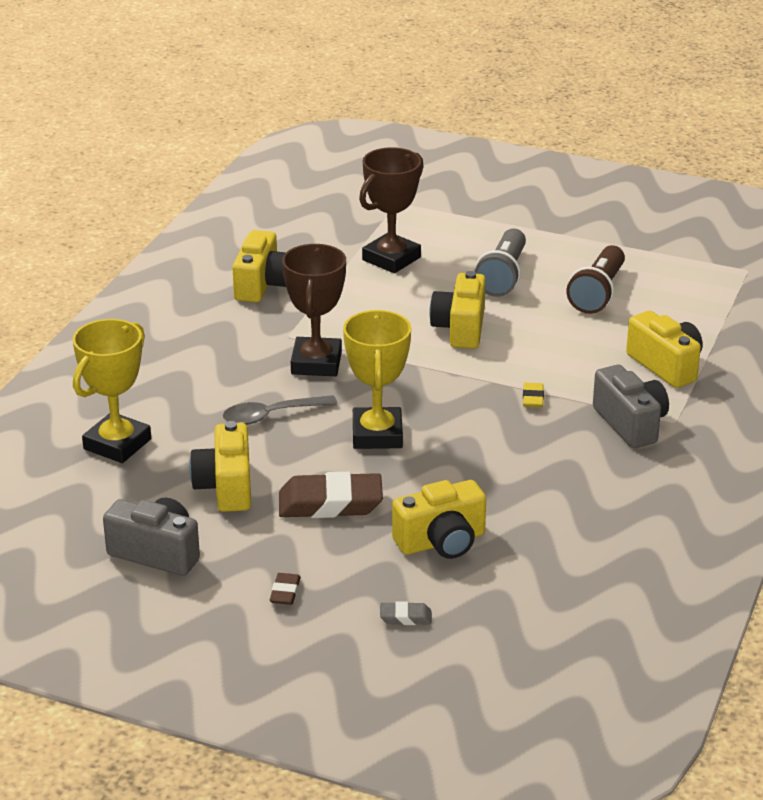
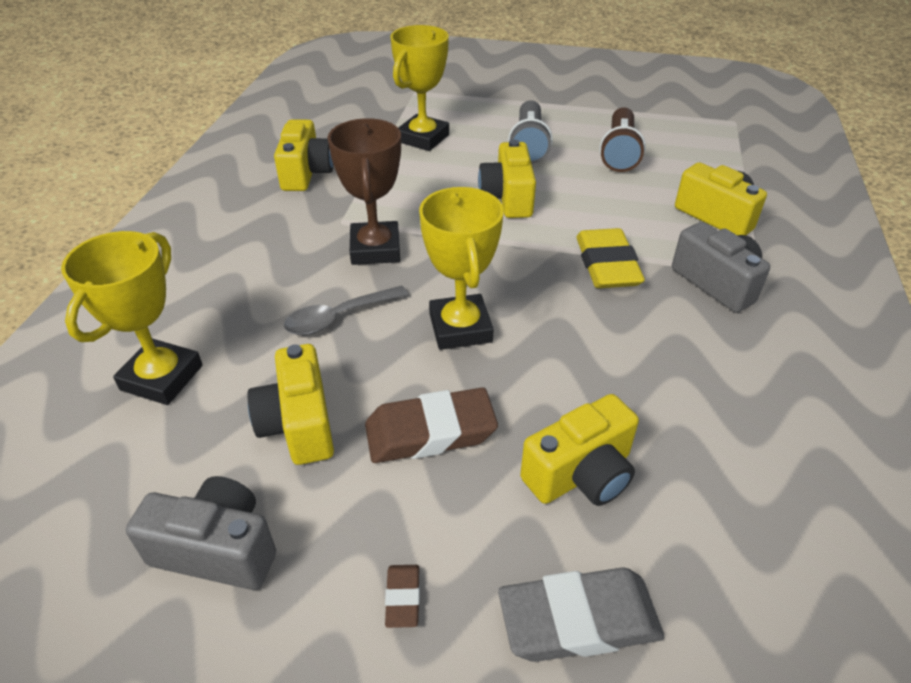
camera: 10 degrees left, 10 degrees up
(391, 259) = (423, 138): brown trophy -> yellow trophy
(405, 617) = (578, 620): grey eraser -> grey eraser, size x2.16
(533, 398) = (607, 265): yellow eraser -> yellow eraser, size x2.16

